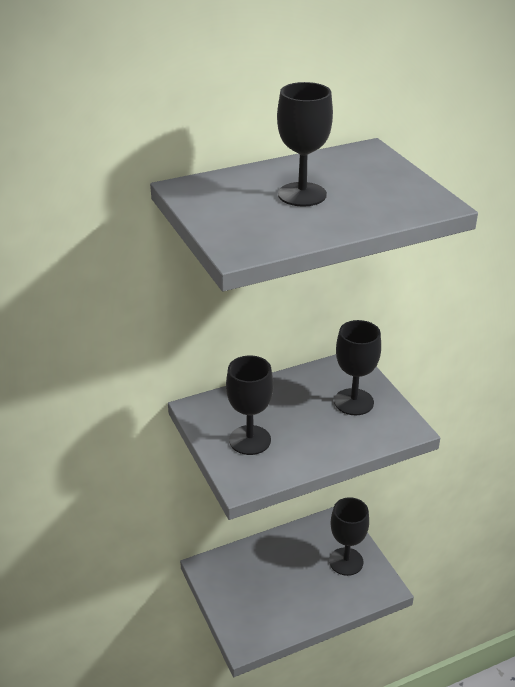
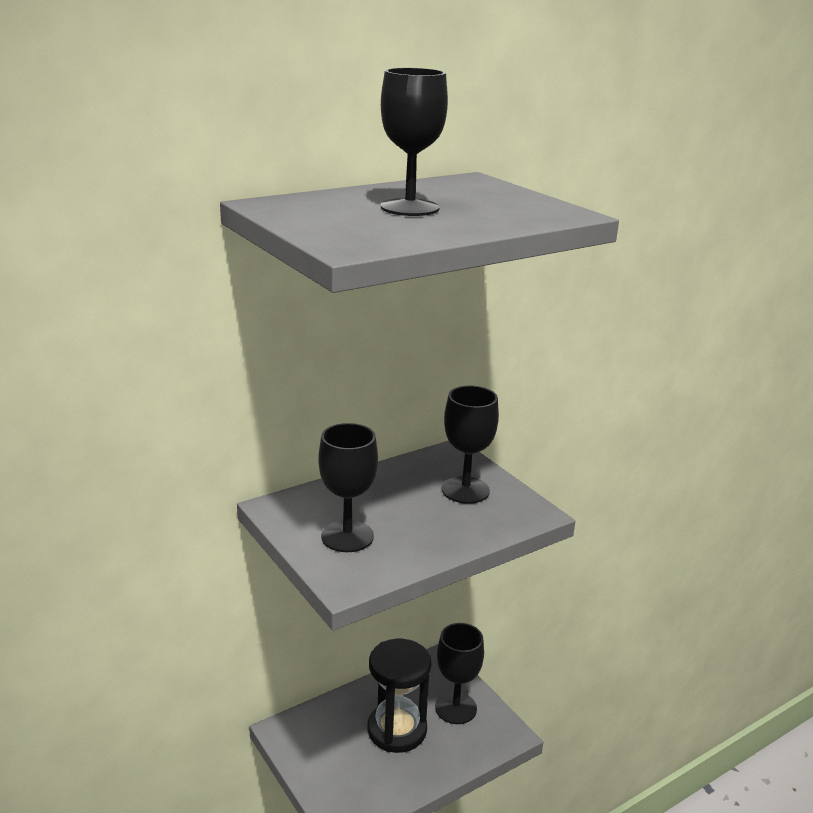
camera: 10 degrees left, 10 degrees down
(295, 575) = (397, 730): none -> black hourglass

